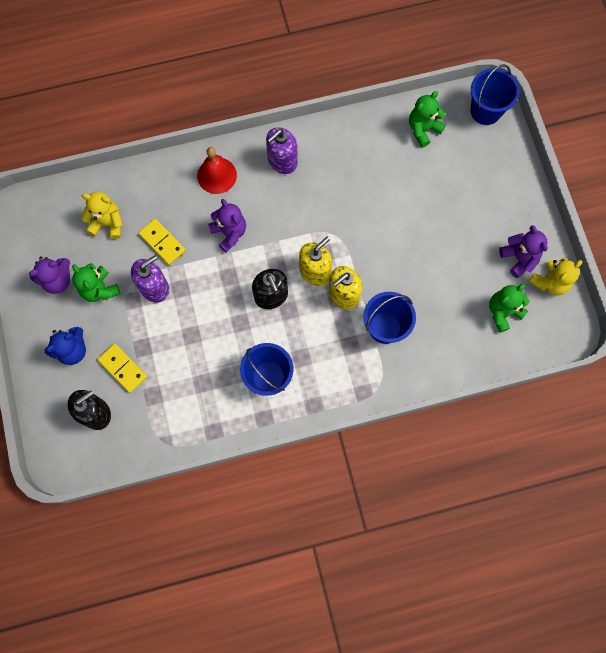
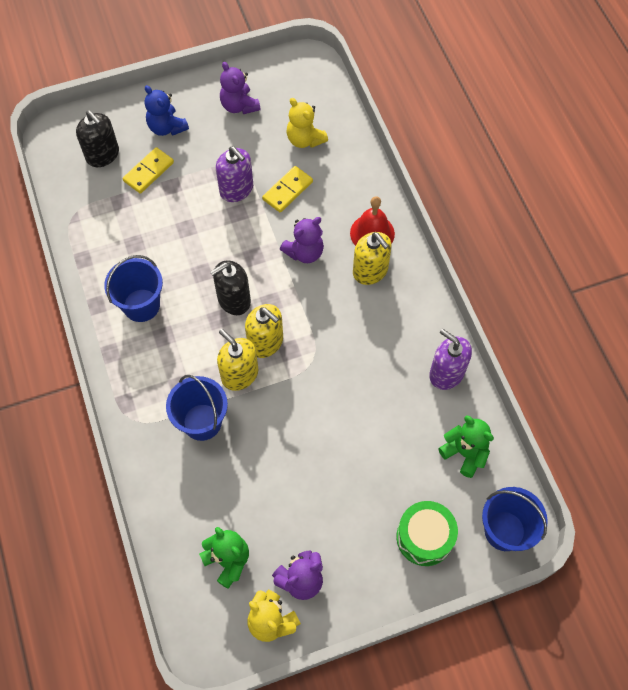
camera: 85 degrees right, 10 degrees down
(100, 289) = (232, 142): green teddy bear -> none
(107, 223) = (305, 139): yellow teddy bear -> yellow teddy bear turned 135 degrees clockwise
(254, 181) = (370, 271): none -> yellow soap dispenser
(282, 161) = (398, 297): purple soap dispenser -> purple soap dispenser (446, 373)
(489, 166) = (424, 537): none -> green drum

